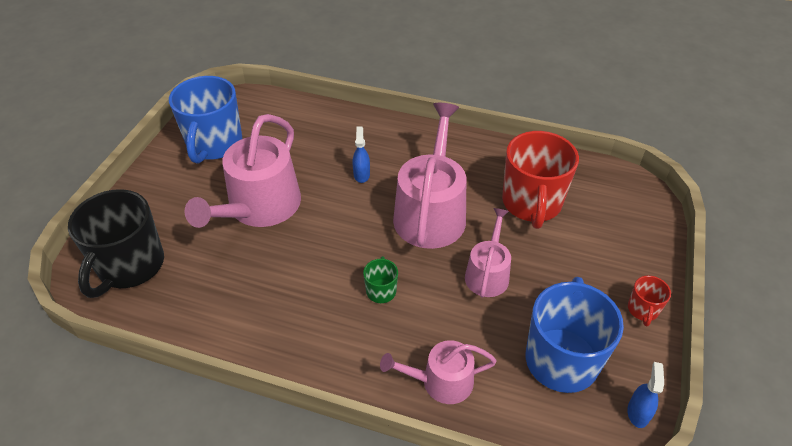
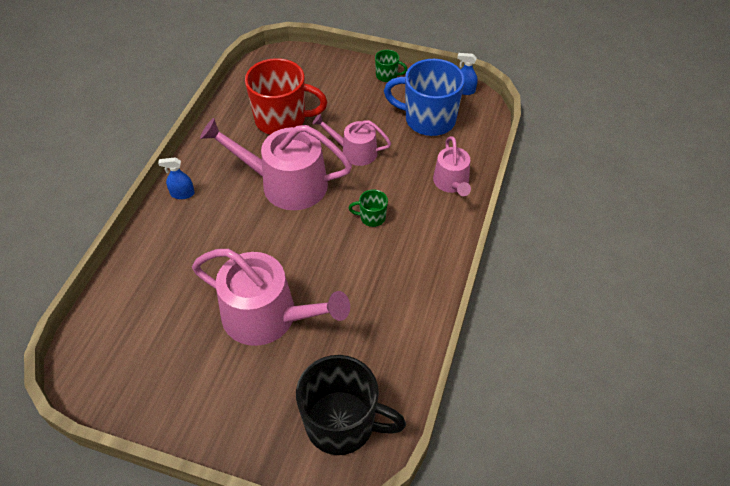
camera: 90 degrees left, 5 degrees up
(214, 144) = (160, 375): blue mug -> none
(361, 174) = (231, 234): blue spray bottle -> blue spray bottle (182, 194)
(642, 310) = (387, 76): red mug -> green mug

